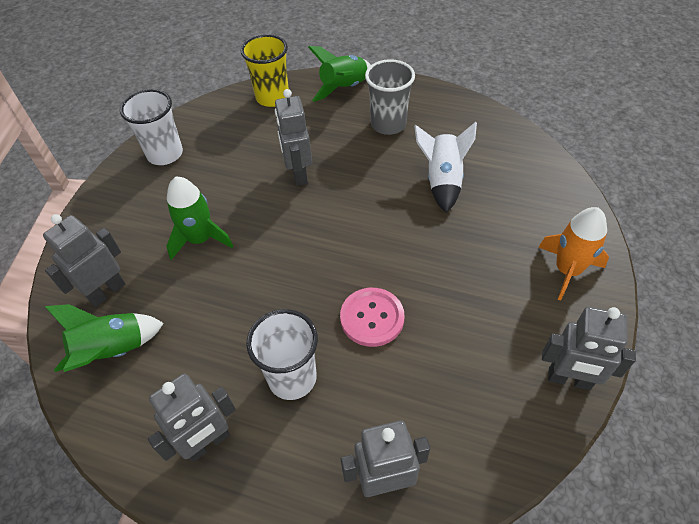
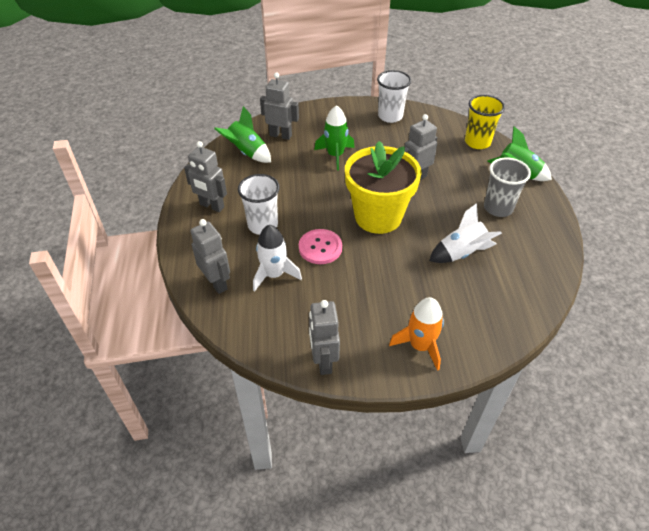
camera: 65 degrees right, 5 degrees down
(346, 235) = (378, 217): none -> yellow flower pot
(399, 392) = (274, 274): none -> white rocket

